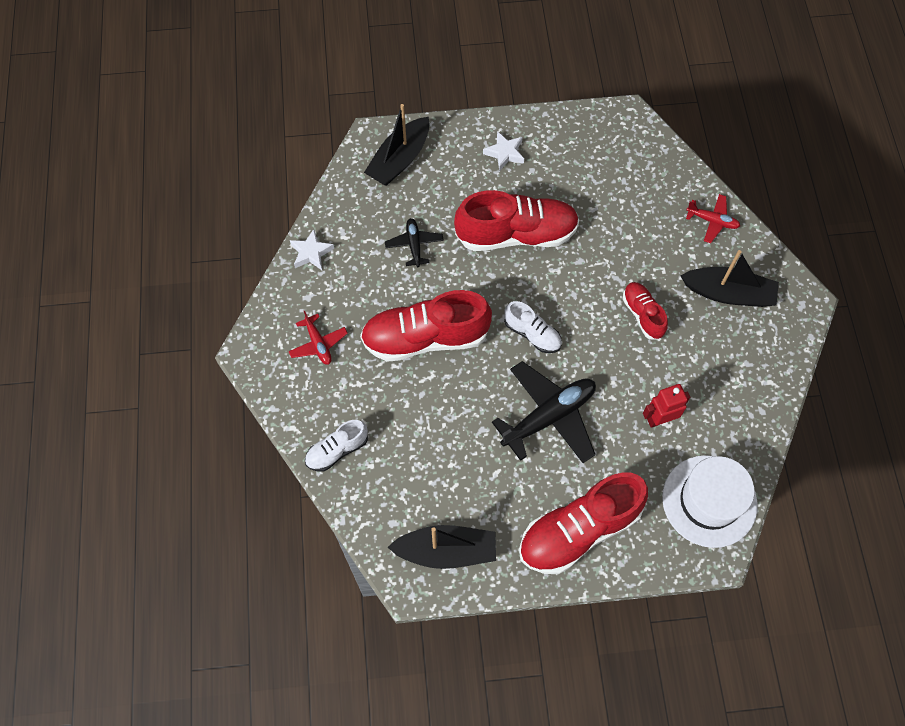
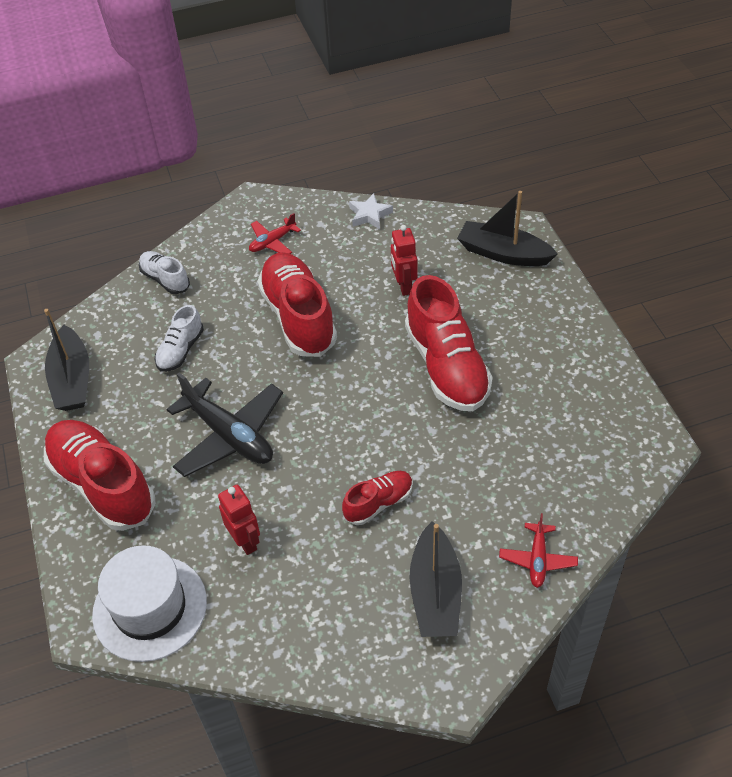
camera: 80 degrees right, 15 degrees down
(414, 245) = (404, 286): black plane -> red robot
(505, 153) = (550, 336): white star -> none
(532, 334) = (325, 403): white shoe -> white shoe (180, 350)

